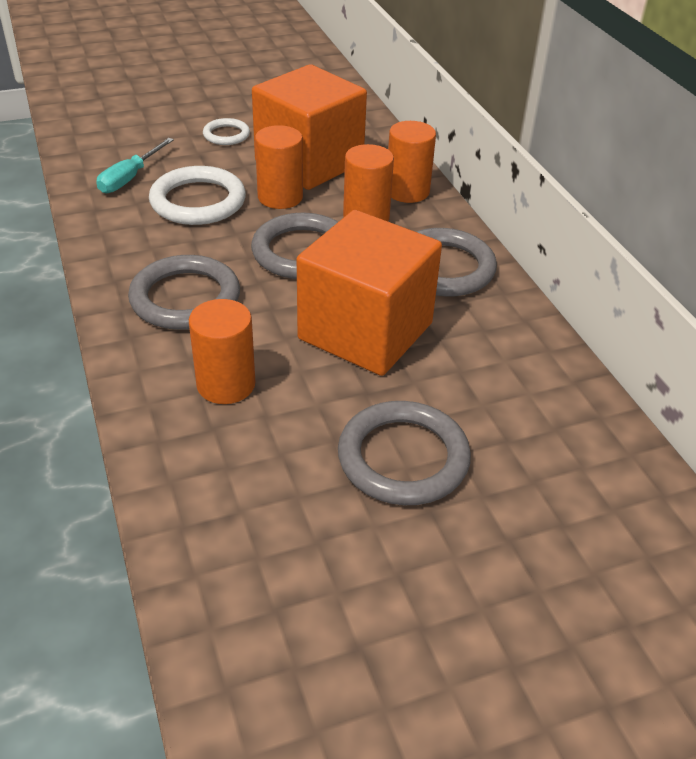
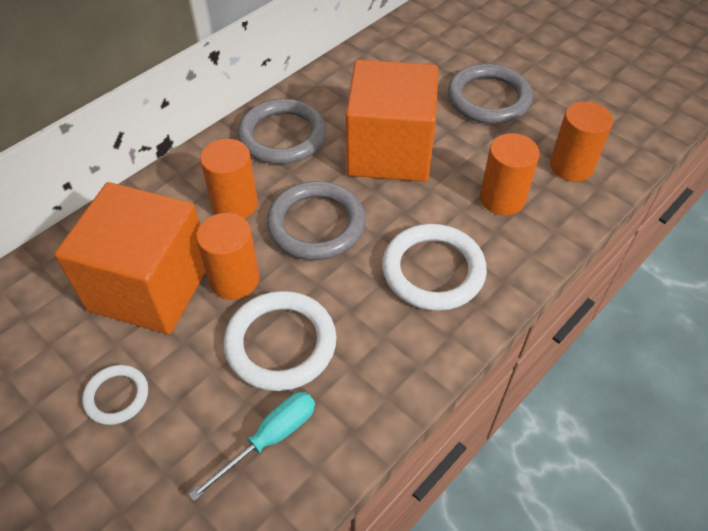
camera: 115 degrees left, 10 degrees up
(130, 178) = (270, 439): turquoise screwdriver -> turquoise screwdriver turned 45 degrees counterclockwise
(185, 298) = (433, 270): grey ring -> white ring
(407, 191) = (172, 192): orange cylinder -> orange cylinder (571, 166)

